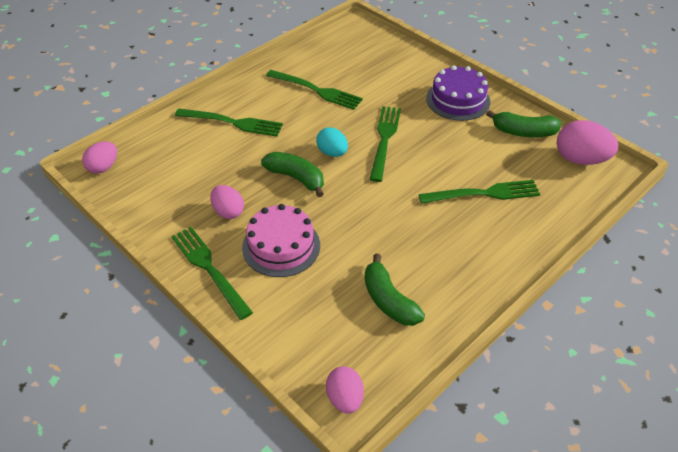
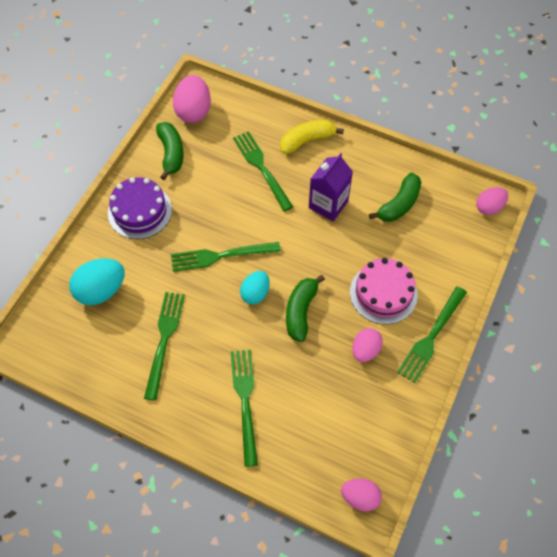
camera: 110 degrees left, 15 degrees up
(383, 66) = (101, 290): none -> turquoise egg
(414, 235) = (328, 204): none -> purple carton
(513, 242) = (307, 140): none -> yellow banana

